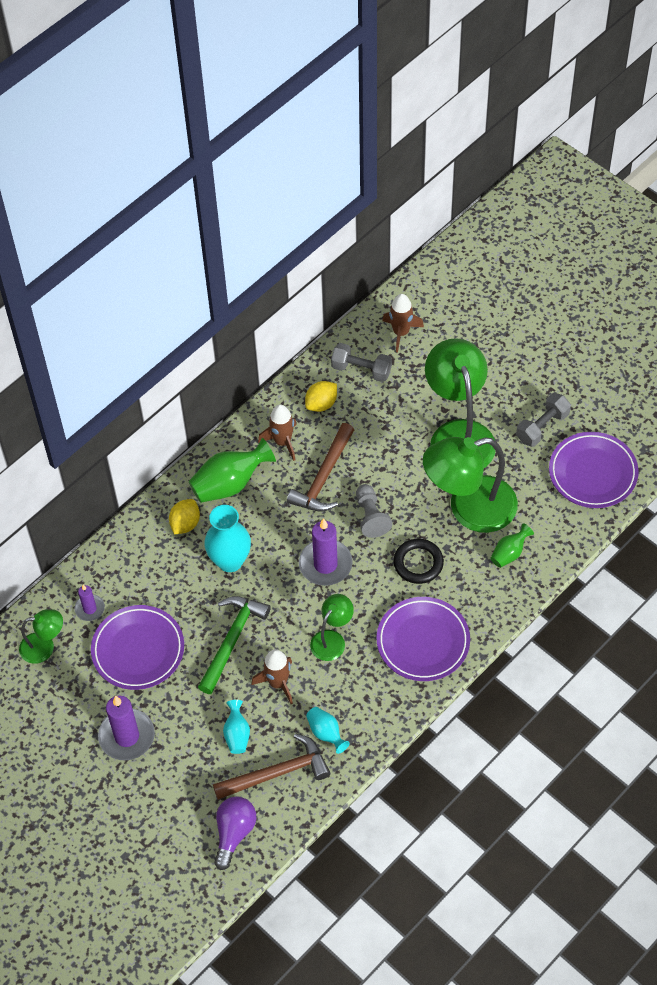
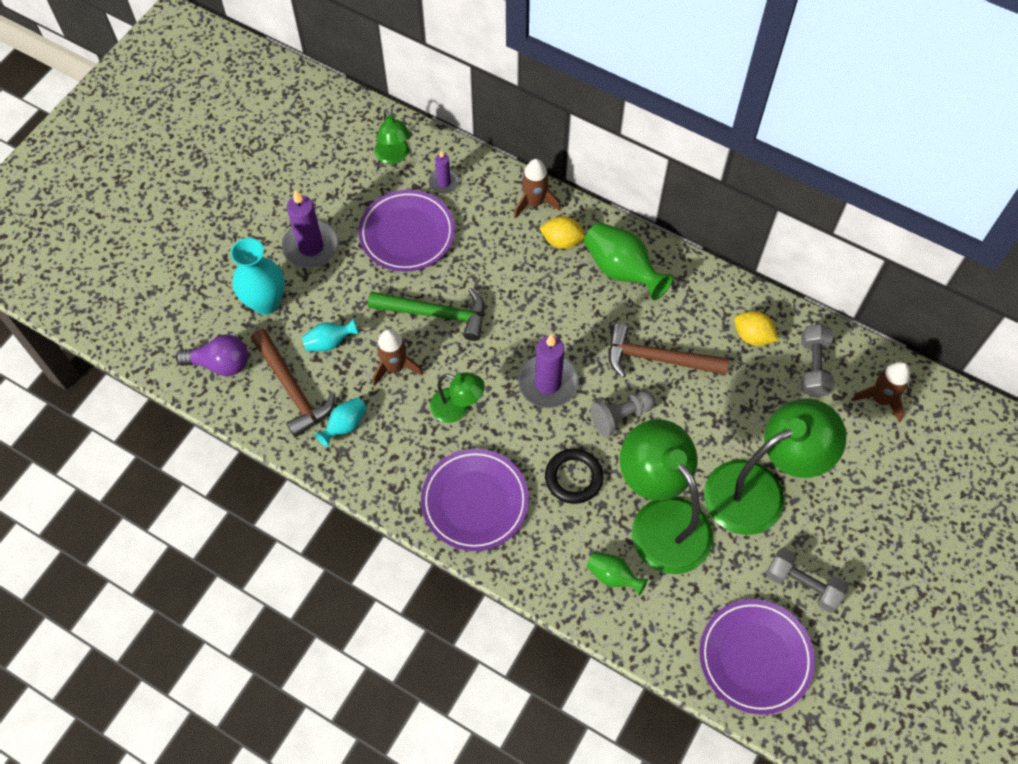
camera: 75 degrees right, 5 degrees up
(230, 561) = (528, 291): turquoise vase -> turquoise vase (266, 302)
(282, 442) = (690, 308): brown rocket -> brown rocket (534, 203)

